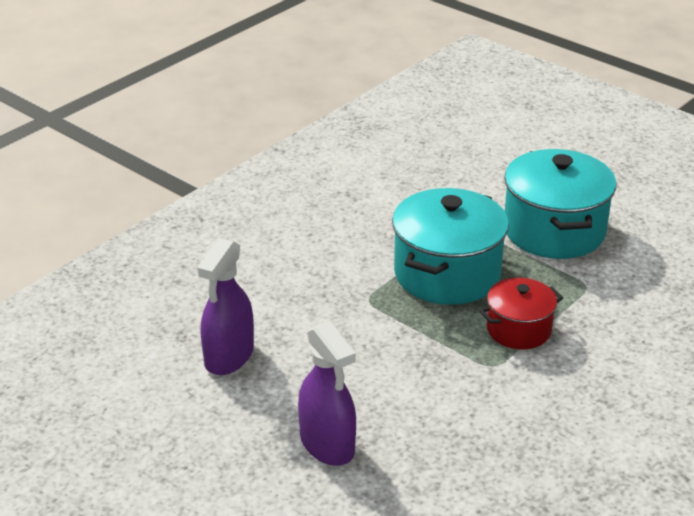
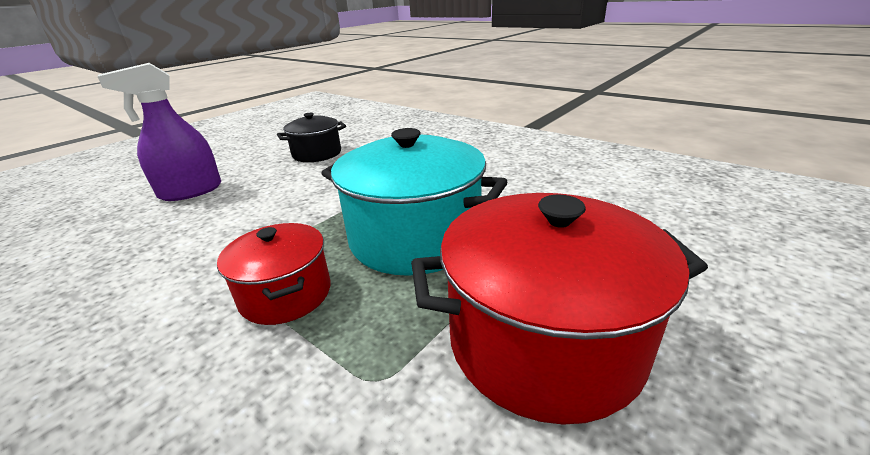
camera: 90 degrees right, 5 degrees down
(229, 356) = (317, 154): purple spray bottle -> black pot
(554, 231) = (544, 341): turquoise pot -> red pot

